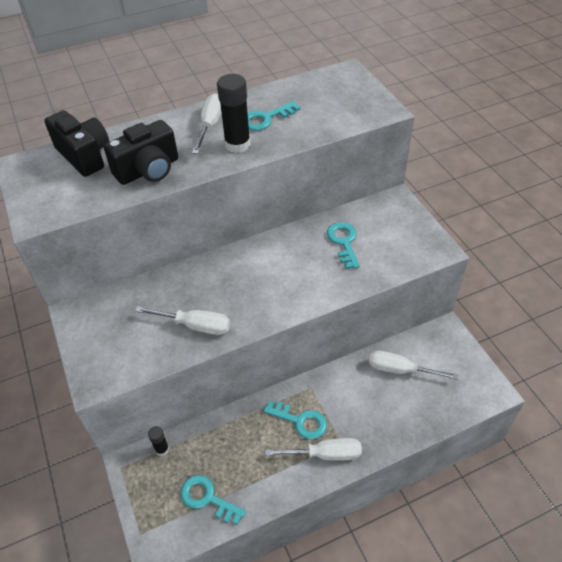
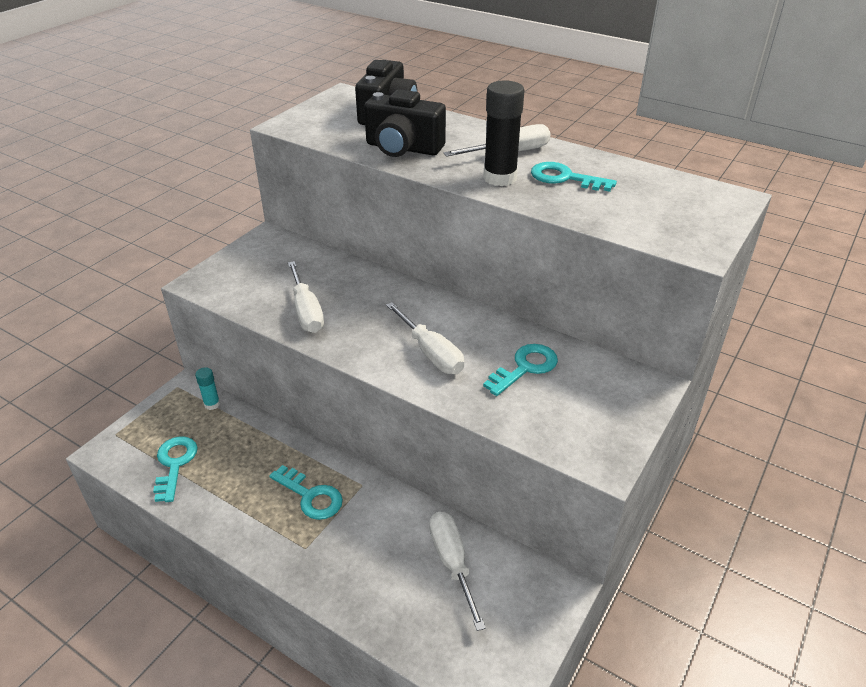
camera: 55 degrees right, 10 degrees down
(162, 449) = (212, 404): black glue stick -> turquoise glue stick
(300, 421) = (311, 496): turquoise key -> turquoise key turned 45 degrees counterclockwise
(325, 454) = (280, 539): white screwdriver -> white screwdriver (430, 353)

